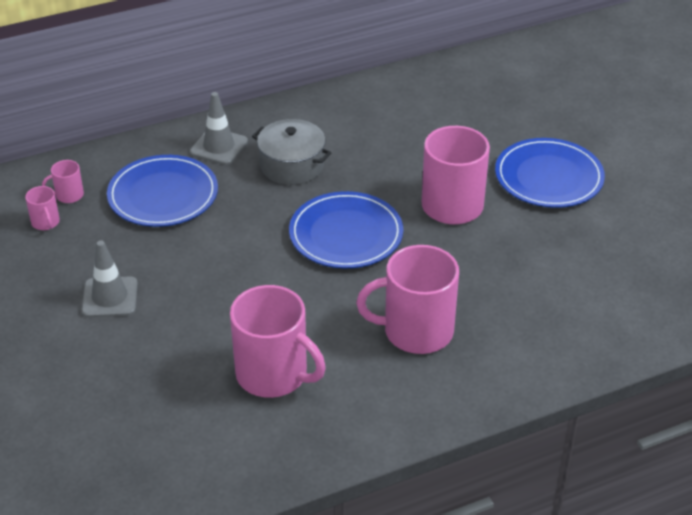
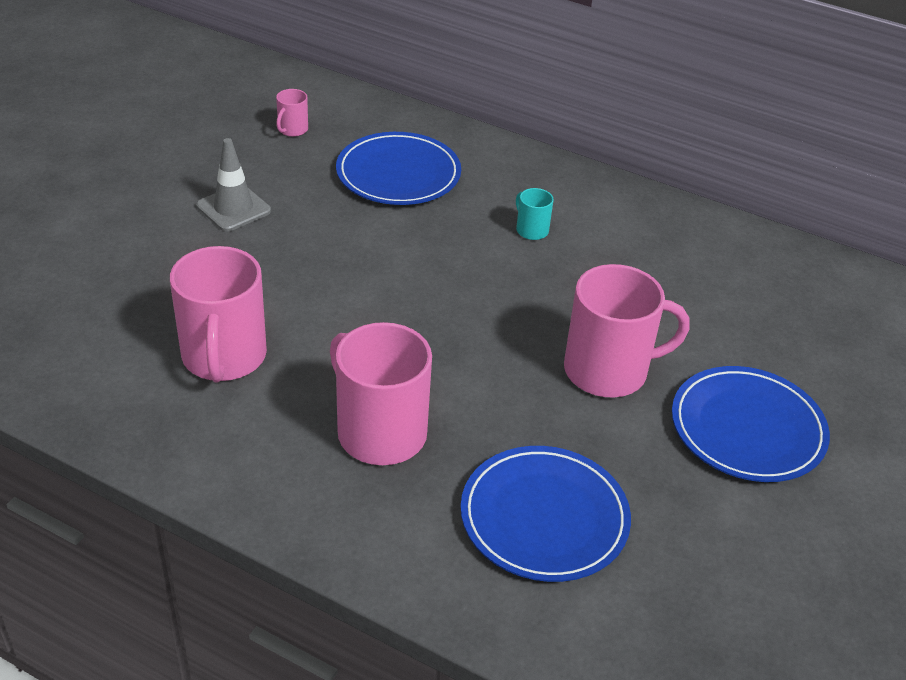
camera: 50 degrees right, 0 degrees up
(68, 195) = (339, 124): pink mug -> none
(219, 147) = (502, 174): grey traffic cone -> none
(292, 165) = (531, 230): grey pot -> turquoise mug
(346, 234) = (472, 313): blue plate -> blue plate (544, 517)

